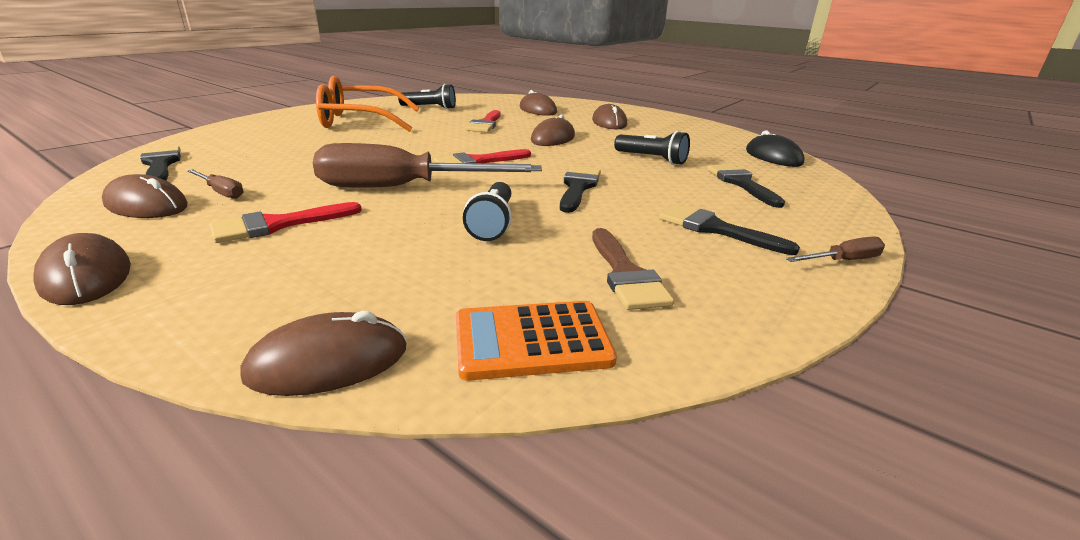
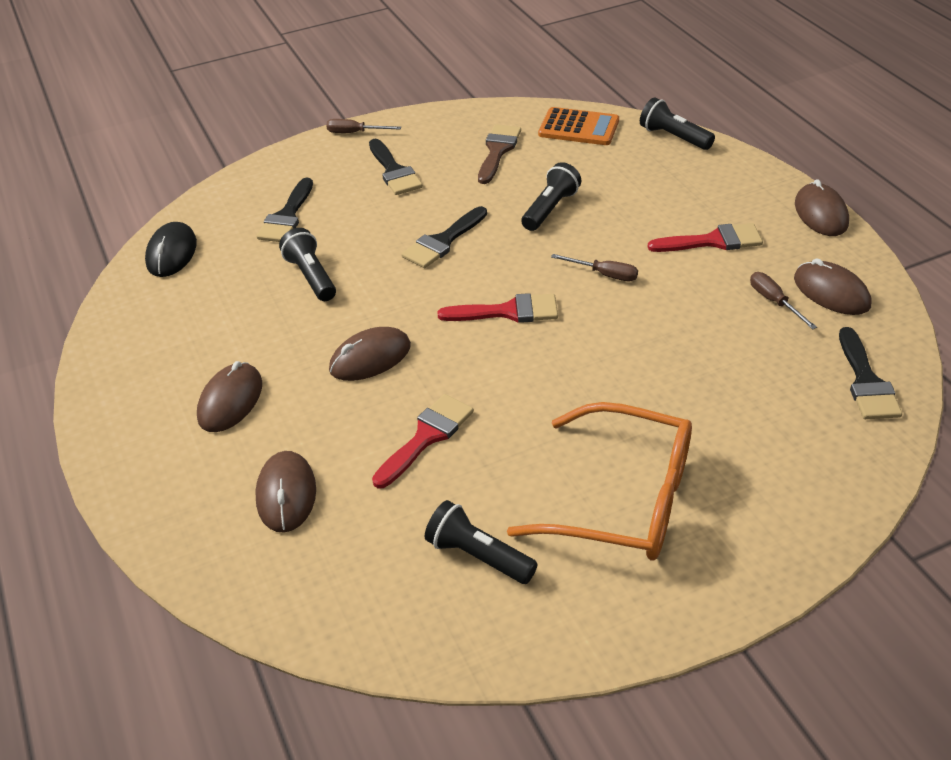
camera: 150 degrees left, 15 degrees up
(328, 362) = (674, 137): brown mouse -> black flashlight
(403, 187) = (604, 274): brown screwdriver -> brown screwdriver, size x0.41

